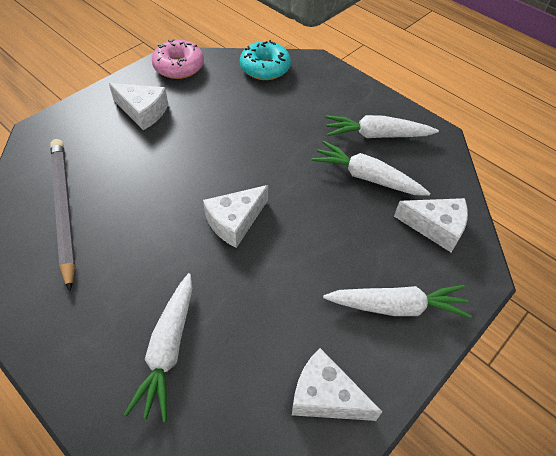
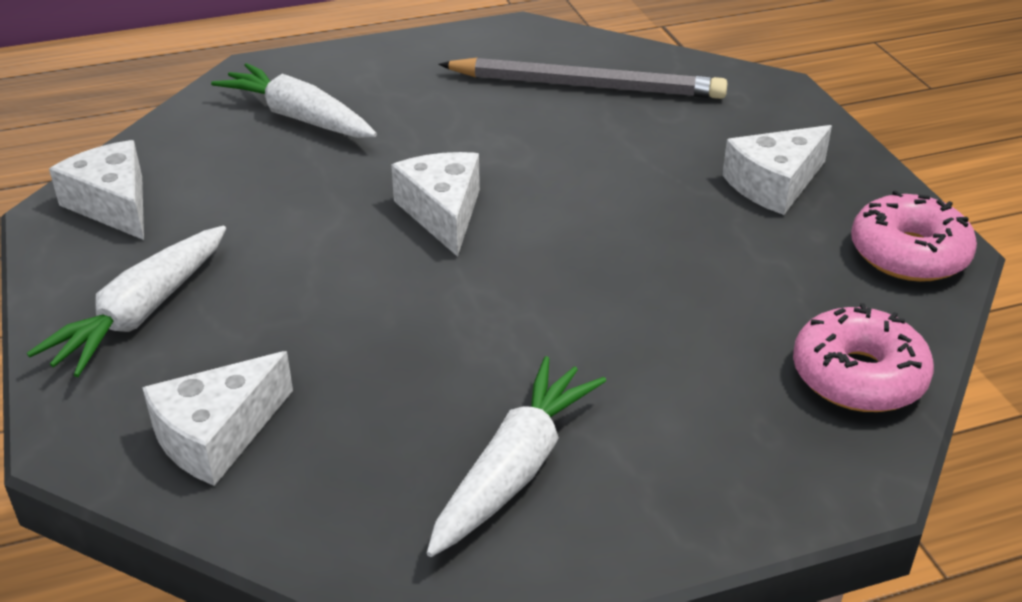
camera: 120 degrees right, 15 degrees down
(265, 68) = (858, 376): turquoise donut -> pink donut
(325, 396) = (113, 204): white cheese -> white cheese turned 90 degrees counterclockwise
(367, 177) = (410, 397): white carrot -> none

